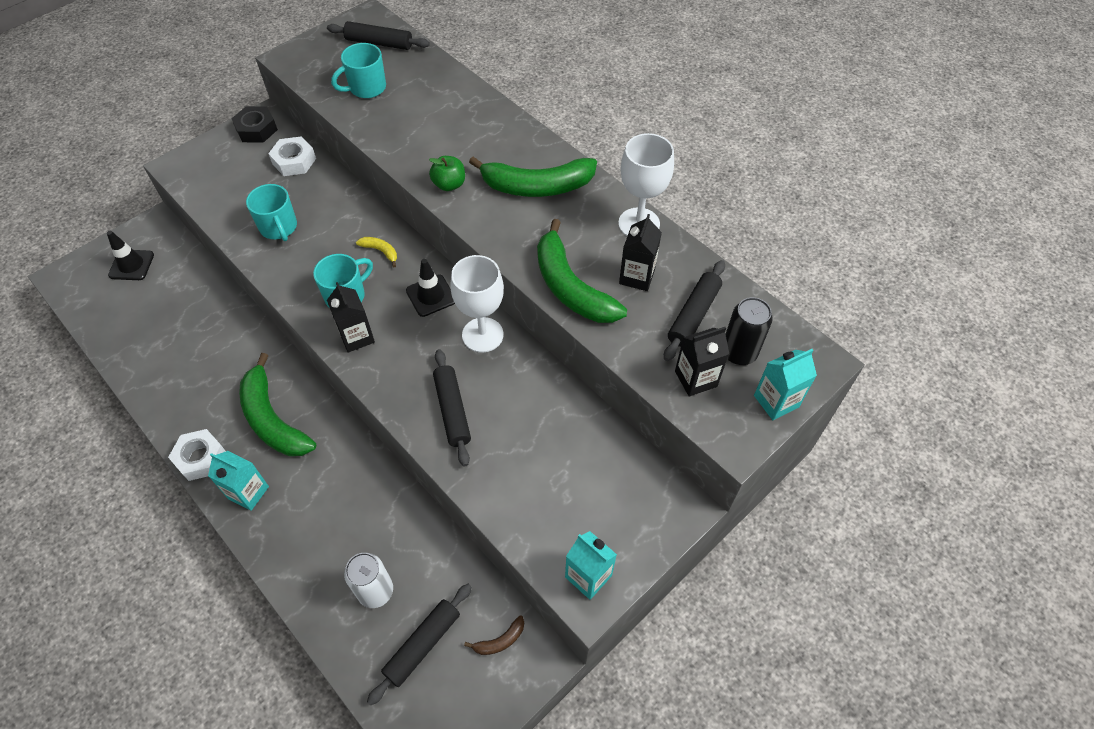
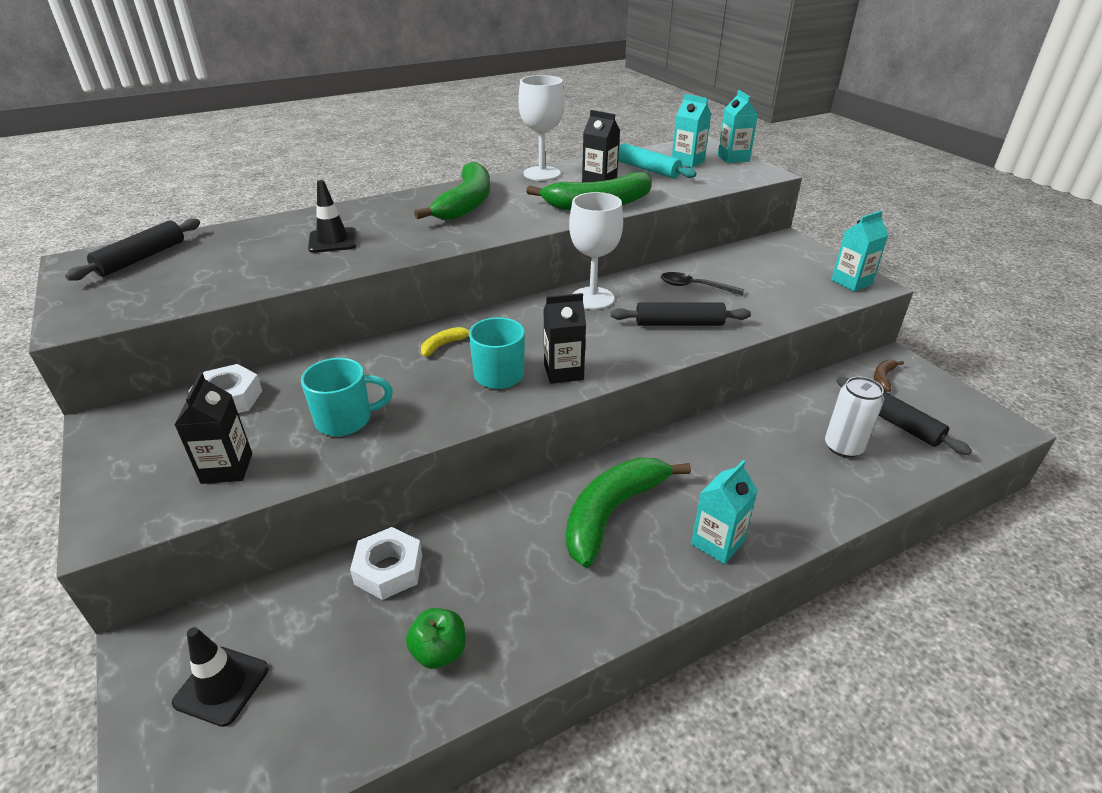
camera: 75 degrees left, 20 degrees down
(200, 458) = (657, 592): white nut -> white nut (389, 569)
(256, 129) = (122, 430): black nut -> none
(273, 419) = (612, 513): green banana -> green banana turned 150 degrees clockwise
(366, 88) = (216, 272): turquoise mug -> none
(431, 296) = (528, 320): black traffic cone -> black traffic cone (333, 241)
(449, 184) = (429, 241): green apple -> green apple (439, 652)
(500, 640) = (883, 378): brown banana -> brown banana turned 135 degrees counterclockwise
(530, 417) = (694, 287): none -> black spoon
(693, 315) = (647, 169): black rolling pin -> turquoise rolling pin
(695, 379) = (708, 176): black carton -> black carton (227, 468)
(739, 352) = (687, 162): black can -> turquoise carton

